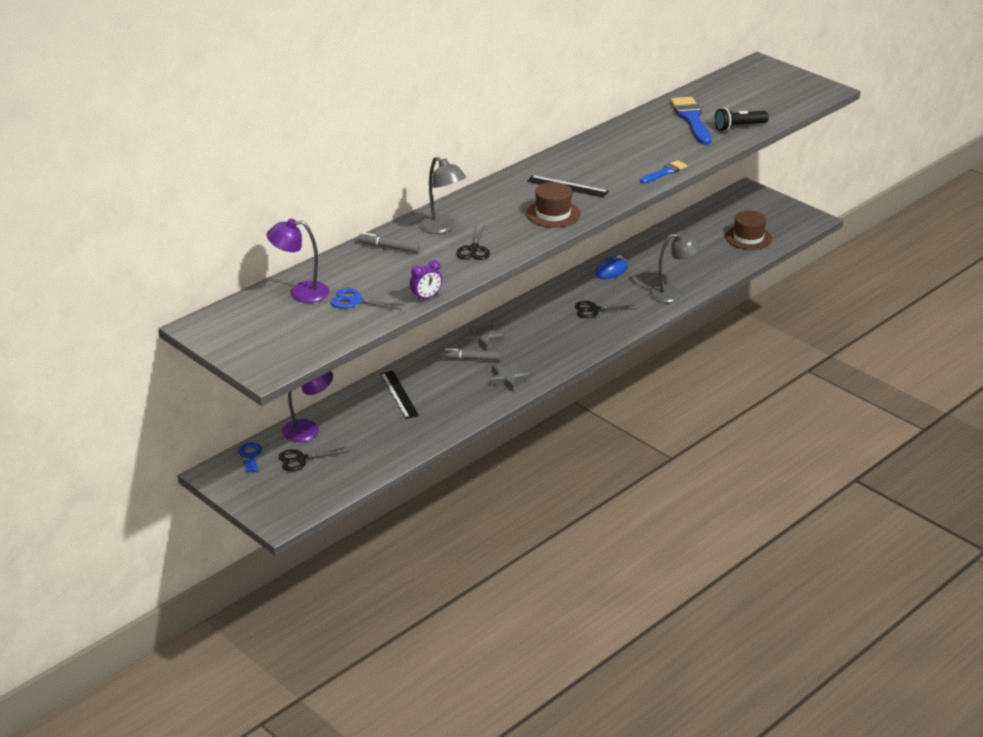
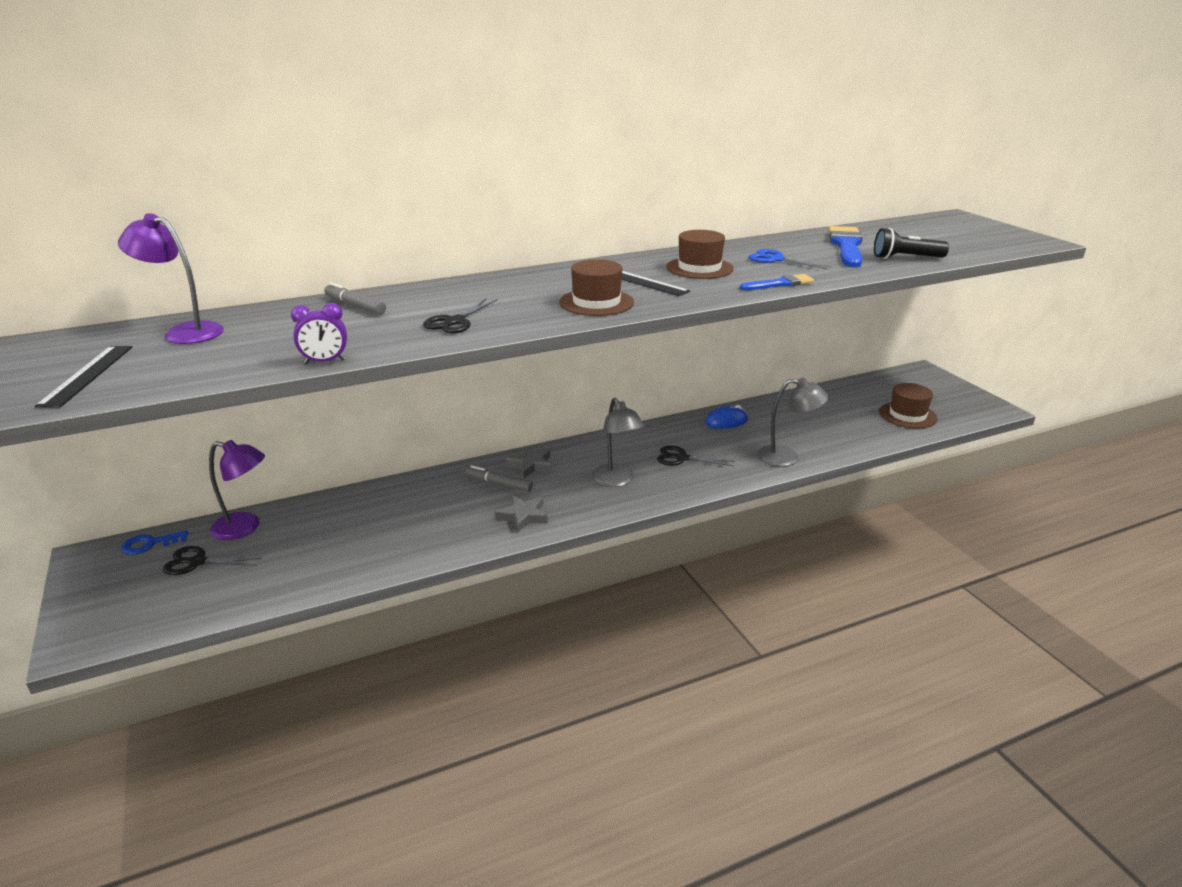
camera: 20 degrees right, 5 degrees down
(250, 456) = (150, 544): blue key -> blue key turned 120 degrees counterclockwise
(355, 301) = (231, 351): blue scissors -> blue scissors (775, 259)
(399, 394) = (383, 508): black ruler -> black ruler (87, 375)
(442, 228) = (443, 297): grey lamp -> grey lamp (616, 481)
(599, 164) = (699, 268): none -> brown hat

